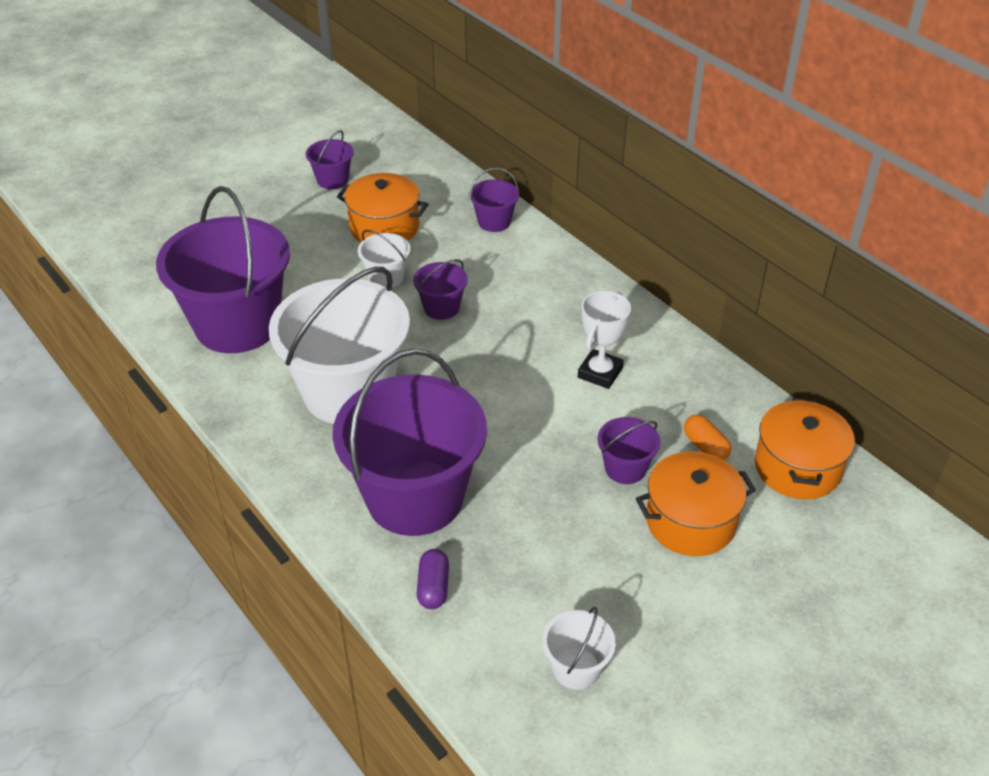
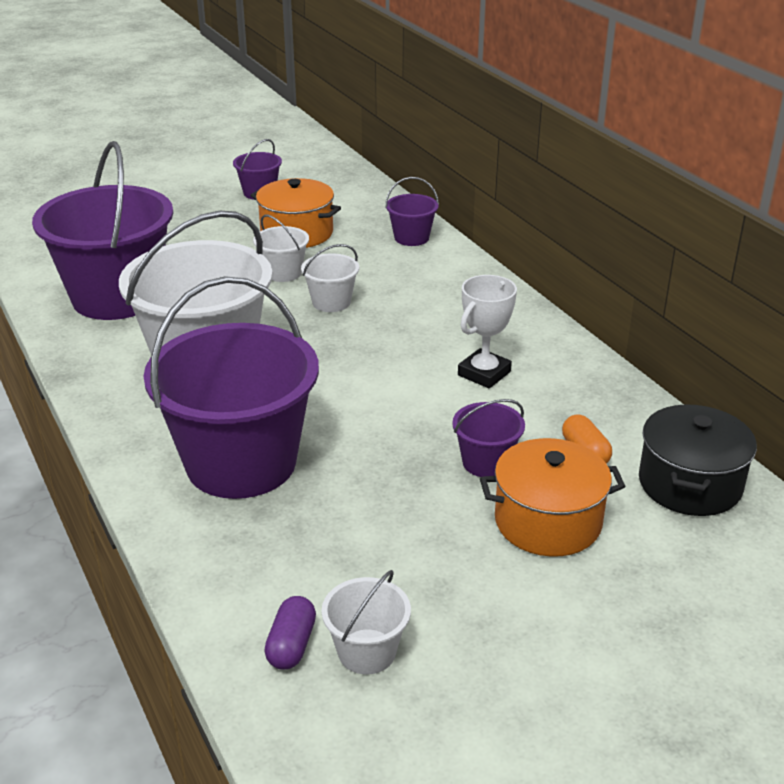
camera: 10 degrees right, 10 degrees down
(433, 587) = (230, 549): purple capsule -> purple capsule (291, 645)
(441, 307) = (331, 302): purple bucket -> white bucket
(797, 467) = (690, 484): orange pot -> black pot

